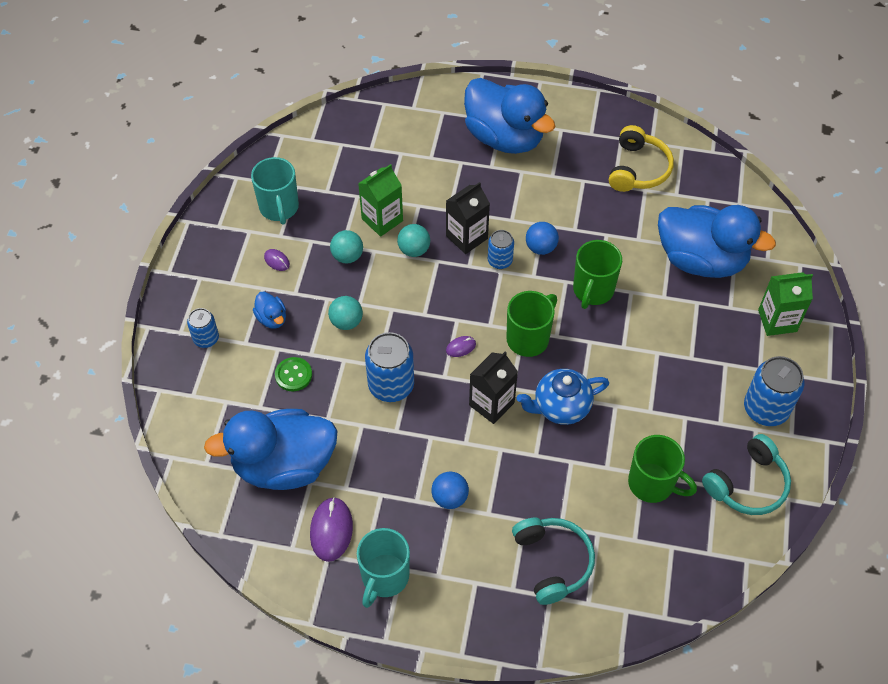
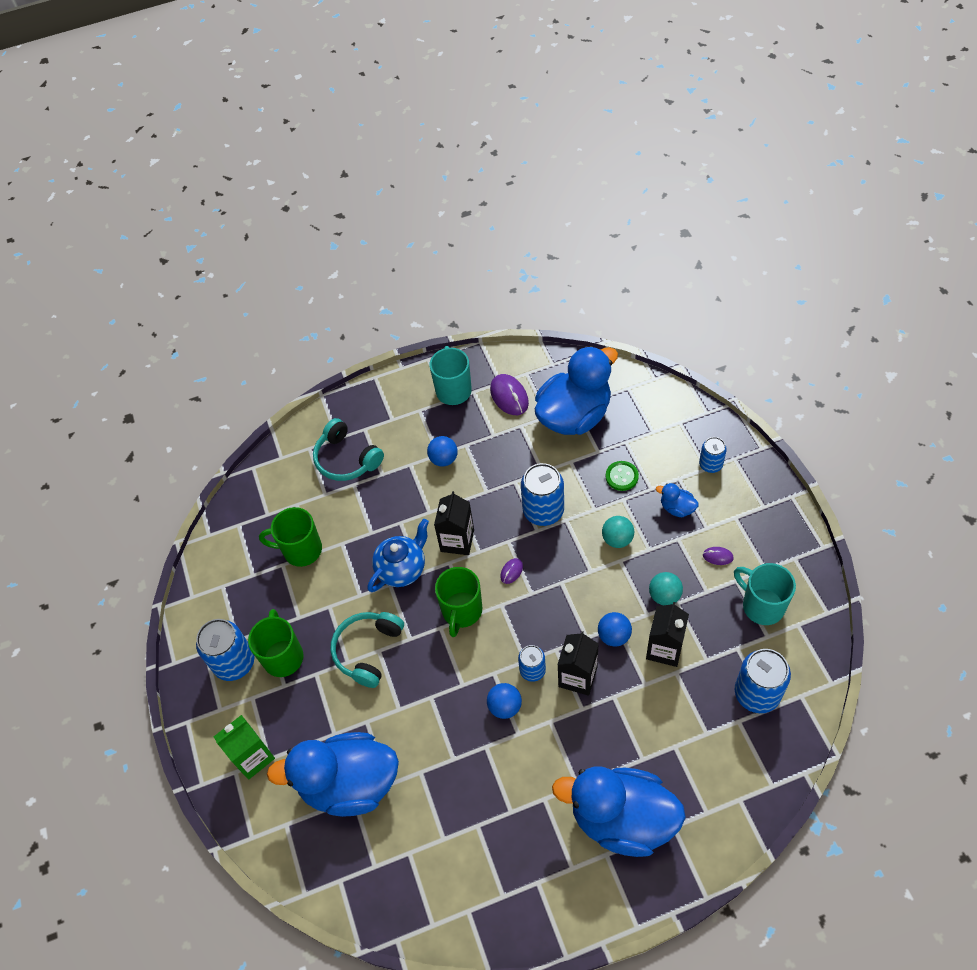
camera: 155 degrees right, 0 degrees up
(341, 157) = (757, 693): none -> blue can
(382, 220) = (664, 649): green carton -> black carton
(414, 250) = (614, 636): turquoise ball -> blue ball
(592, 290) = (433, 689): green mug -> green mug (283, 656)
(638, 169) = (464, 862): yellow headphones -> none
(747, 484) = (227, 590): turquoise headphones -> turquoise headphones (368, 650)

